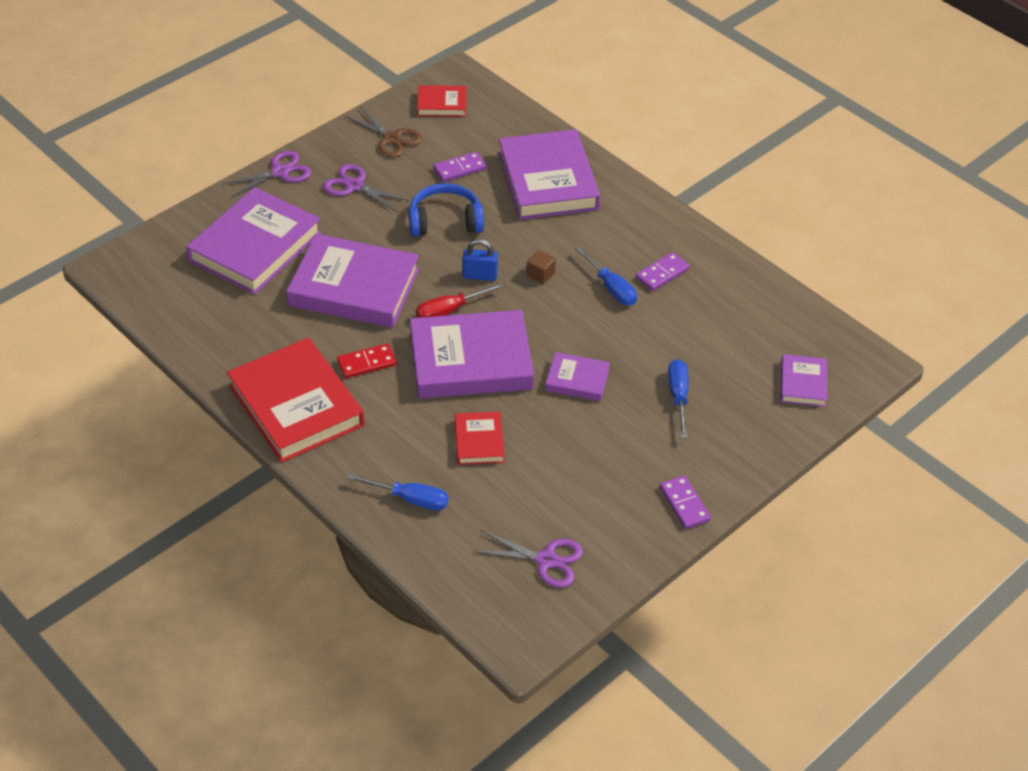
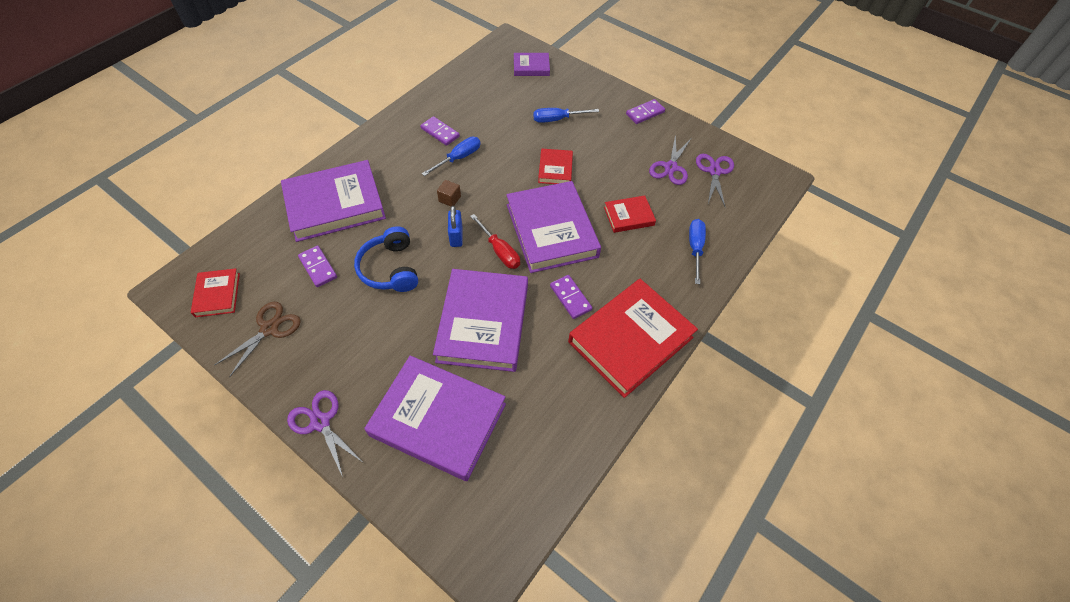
camera: 100 degrees left, 10 degrees up
(354, 186) = (343, 348): purple scissors -> purple scissors (670, 167)
(366, 363) = (570, 298): red domino -> purple domino
(577, 380) = (555, 169): purple book -> red book

